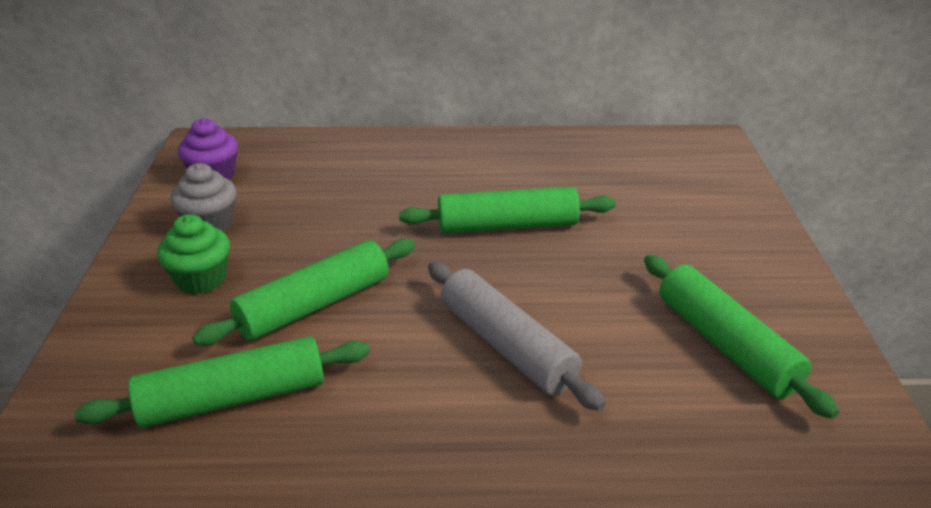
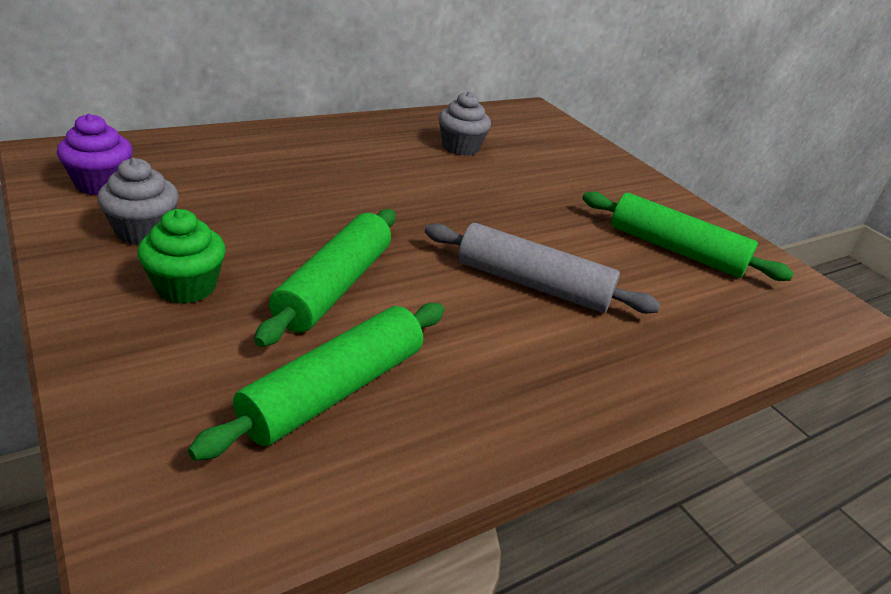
camera: 35 degrees left, 0 degrees up
(507, 226) = (443, 190): green rolling pin -> none
(573, 179) = (460, 147): none -> grey cupcake

